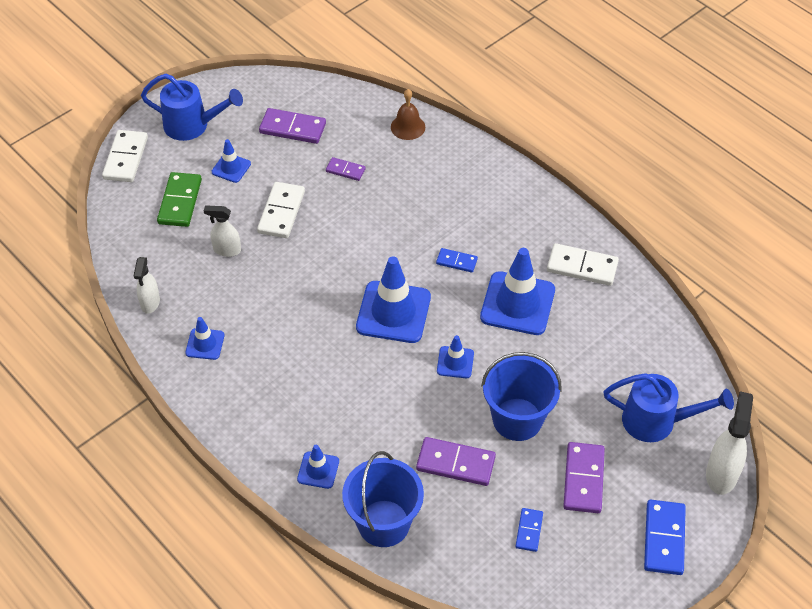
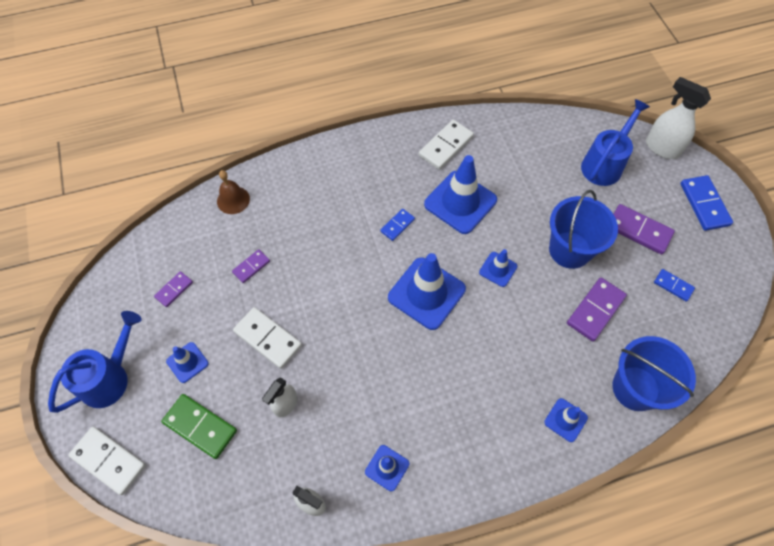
camera: 65 degrees left, 10 degrees up
(292, 128) = (174, 290): purple domino -> purple domino, size x0.58
(664, 539) = (704, 204): blue domino -> blue domino turned 45 degrees clockwise

